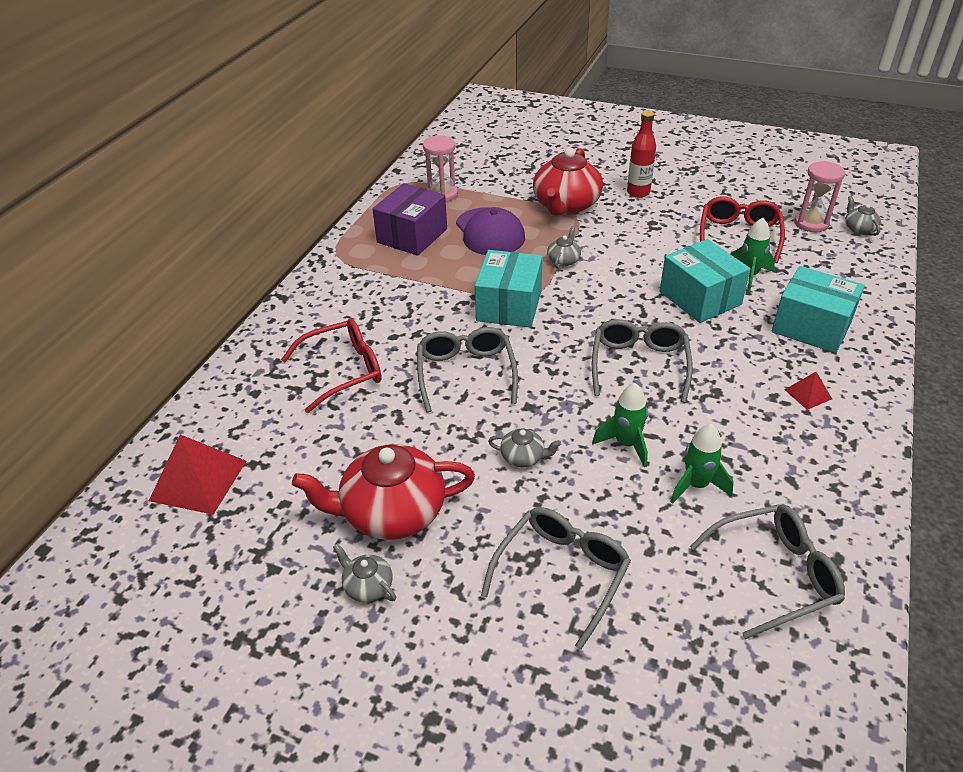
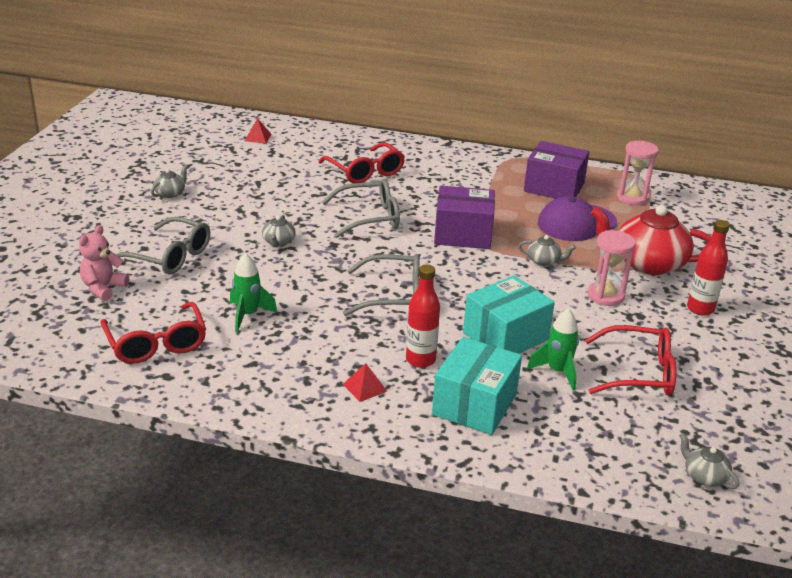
camera: 80 degrees right, 10 degrees down
(198, 480) = (258, 137): red pyramid -> red pyramid, size x0.50
(391, 512) = (228, 197): red teapot -> none
(509, 306) = (463, 234): turquoise box -> purple box
(626, 444) = (293, 285): green rocket -> none
(653, 650) = (103, 288): none -> pink teddy bear
(752, 354) = (420, 360): none -> red bottle
(774, 574) = (156, 343): grey glasses -> red glasses
(811, 223) = (696, 434): pink hourglass -> pink hourglass (605, 296)
(859, 228) = (704, 476): grey teapot -> grey teapot turned 105 degrees counterclockwise

